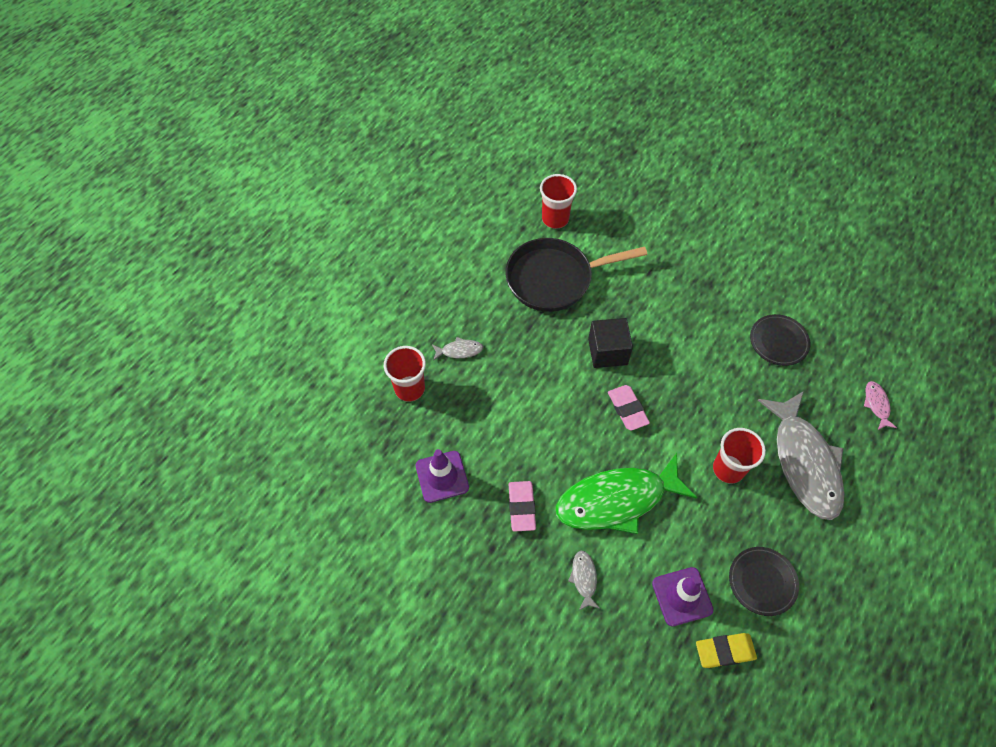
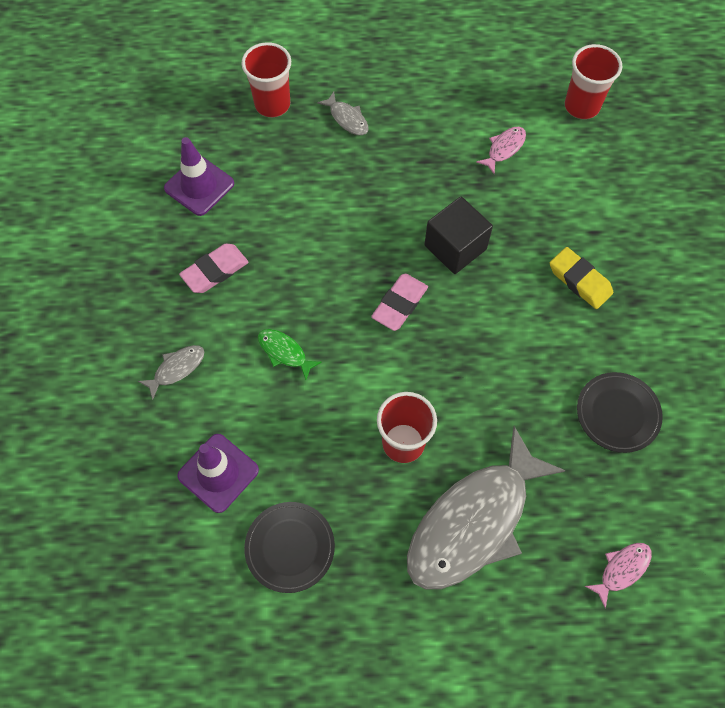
camera: 55 degrees right, 5 degrees up
(554, 279) = (504, 149): black pan -> pink fish
(617, 500) = (284, 352): green fish -> green fish, size x0.40
(724, 651) = (184, 547): yellow eraser -> yellow eraser (579, 280)

